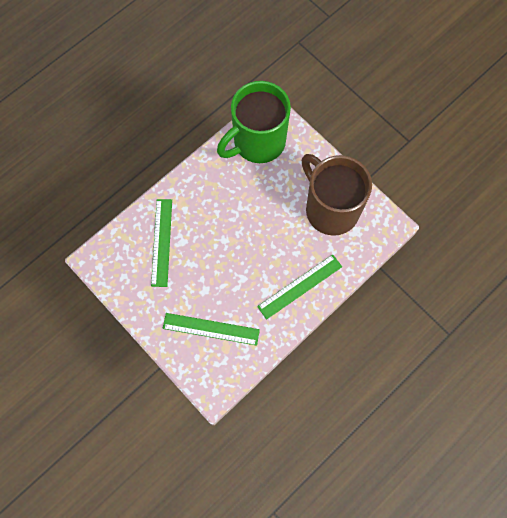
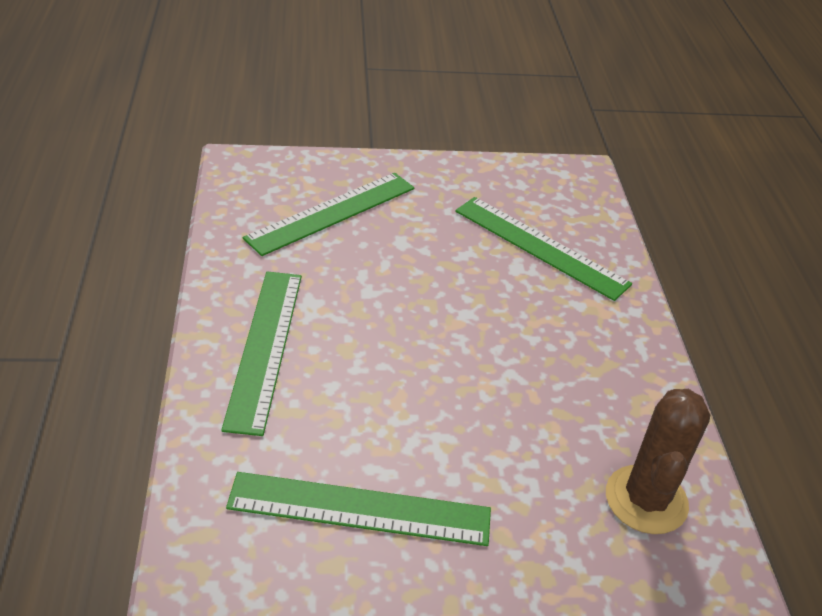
camera: 125 degrees right, 30 degrees down
(257, 142) = (646, 500): green mug -> brown cactus
(330, 209) = (360, 508): brown mug -> green ruler

